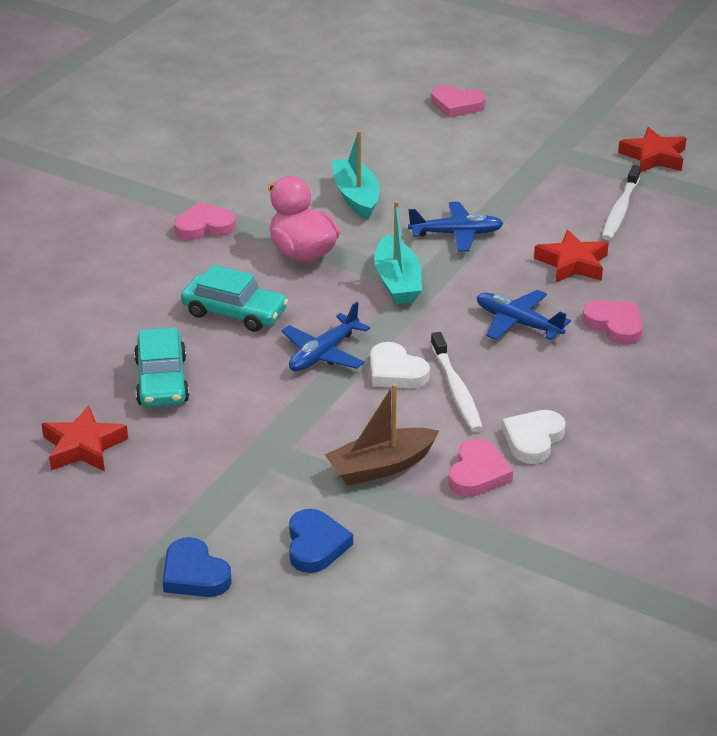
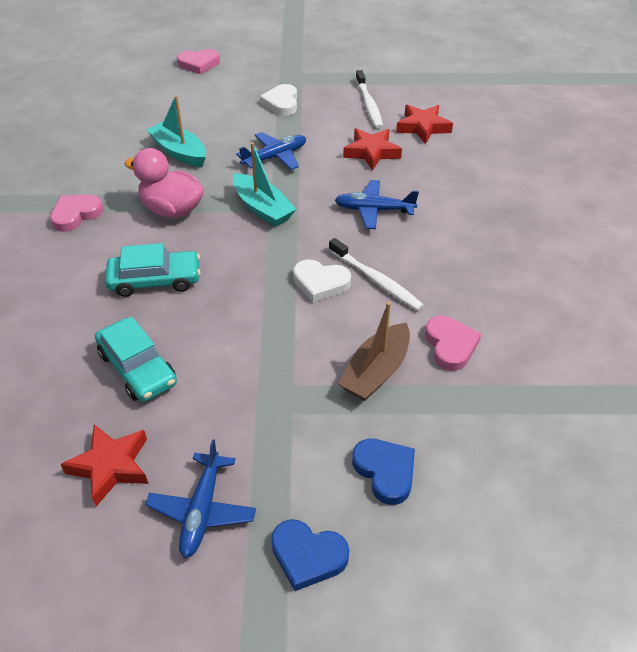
camera: 30 degrees left, 10 degrees up
(323, 354) = (254, 289): blue plane -> blue plane (202, 511)
(533, 439) = (463, 299): white heart -> white heart (281, 103)
(614, 325) = (438, 188): pink heart -> none
(654, 157) = (358, 62): red star -> red star (423, 127)

